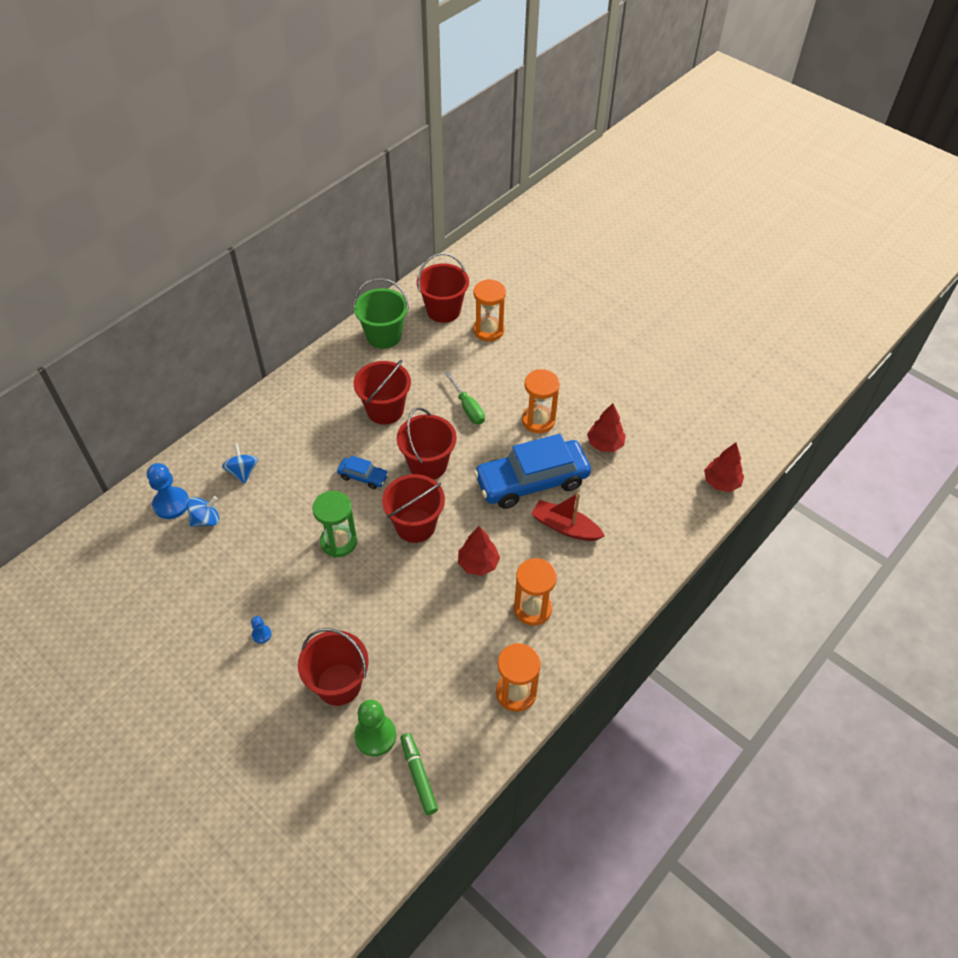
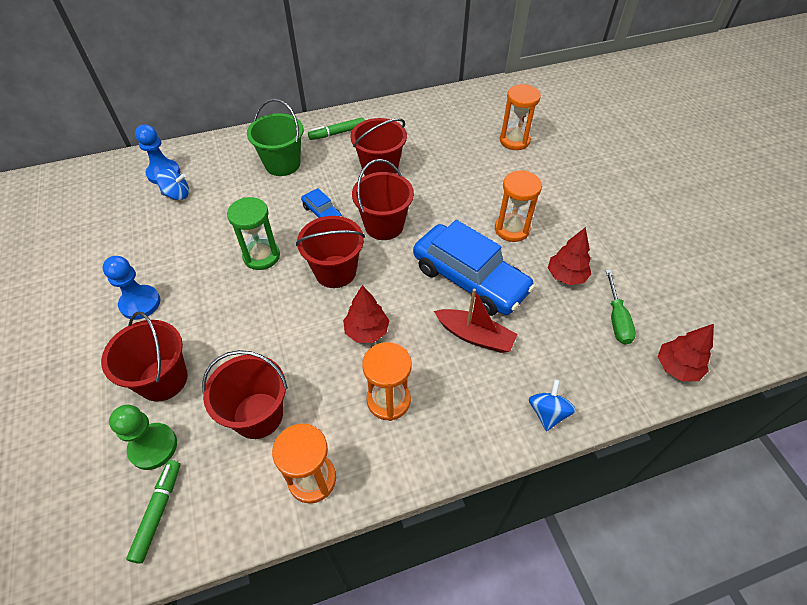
camera: 30 degrees right, 0 degrees up
(242, 472) = (233, 171): blue spinning top -> blue spinning top (547, 413)
(261, 634) = (140, 303): blue pawn -> blue pawn, size x2.03
(316, 388) = (337, 133): none -> green marker
(383, 336) = (420, 115): green bucket -> green bucket (282, 164)
(443, 310) = (485, 113): red bucket -> red bucket (258, 415)
(468, 408) = (453, 194): green screwdriver -> green screwdriver (616, 319)
(531, 481) = (469, 279): blue car -> blue car turned 150 degrees counterclockwise
(565, 527) = (475, 336): red boat -> red boat turned 150 degrees clockwise

